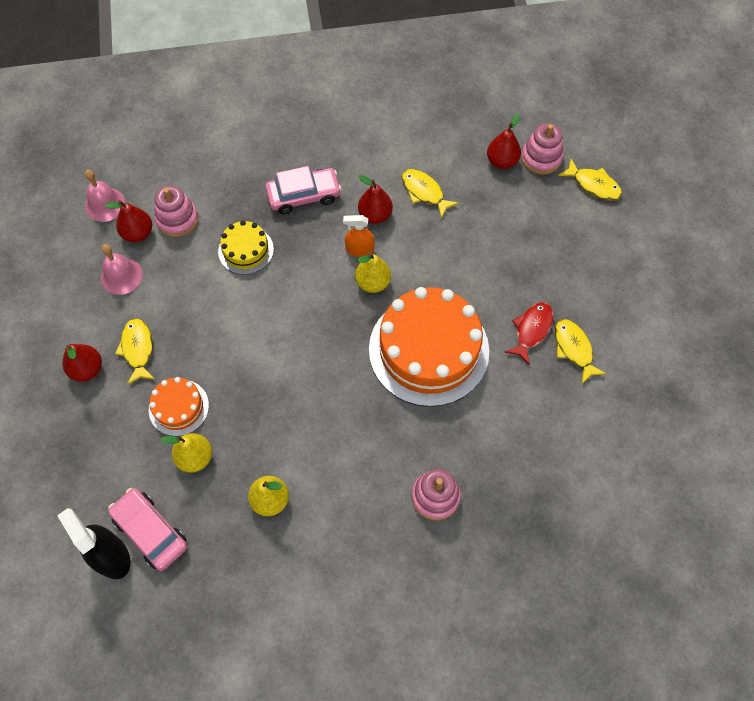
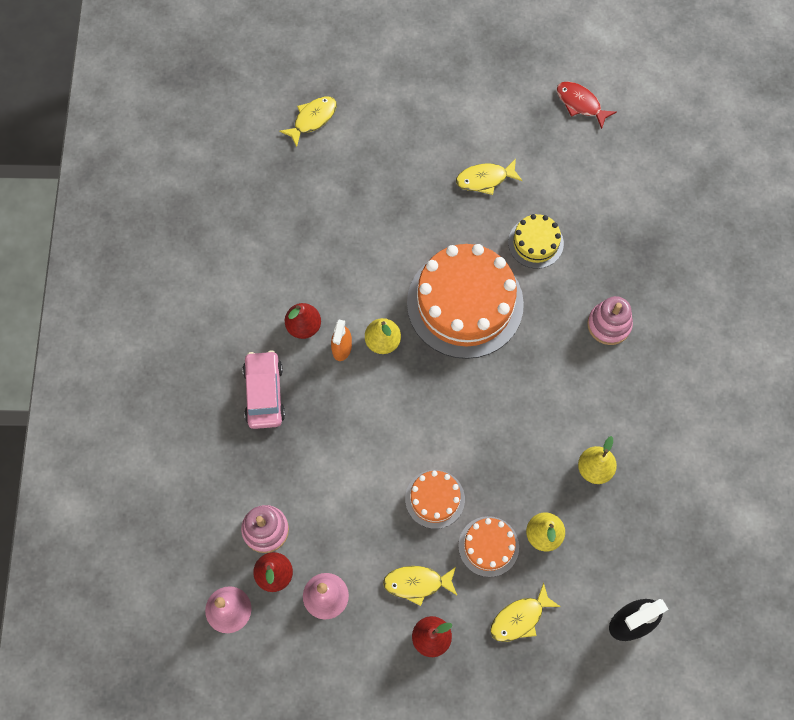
camera: 80 degrees left, 5 degrees up
(150, 531) = (611, 583): pink car -> none
(221, 352) = (435, 499): none -> orange cake
(246, 250) = (320, 461): yellow cake -> yellow cake (535, 243)
(424, 192) = (287, 274): yellow fish -> yellow fish (520, 618)
(502, 161) = (265, 194): red pear -> none
(531, 330) = (460, 210): red fish -> red fish (580, 104)
(541, 158) = (270, 157): pink stacking toy -> none

